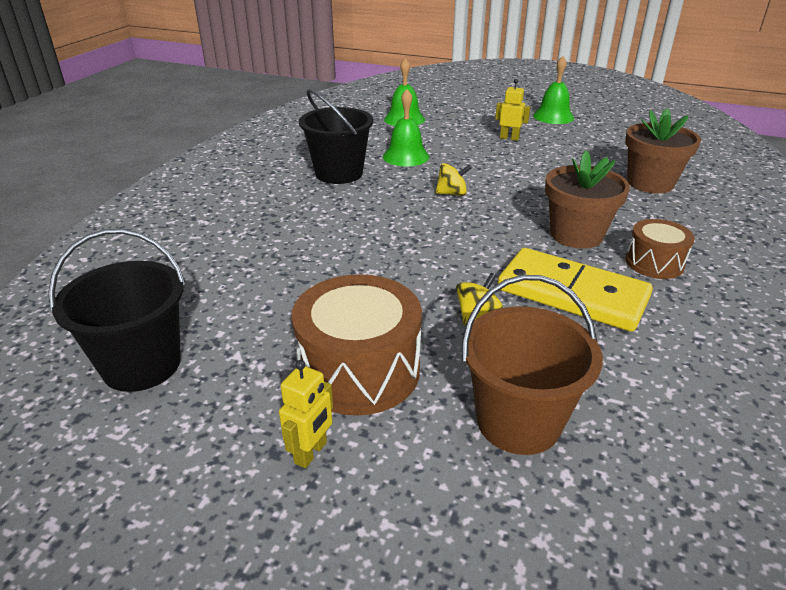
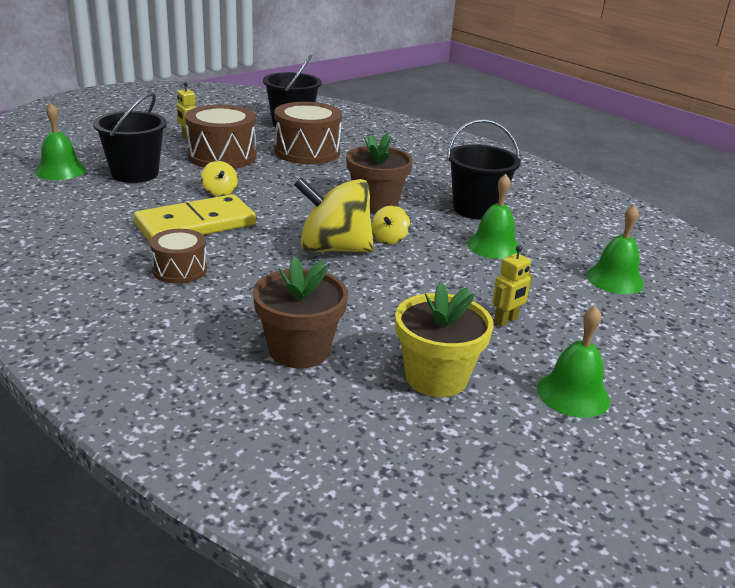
camera: 115 degrees right, 5 degrees down
(267, 304) = (307, 152): none -> brown drum
(505, 210) = (333, 249): none -> yellow spinning top
(518, 422) = (135, 173): brown bucket -> black bucket
(576, 235) = (258, 259): brown flower pot -> brown flower pot (376, 203)
(600, 144) = (436, 377): none -> yellow flower pot
(618, 524) = (60, 170): none -> green bell

